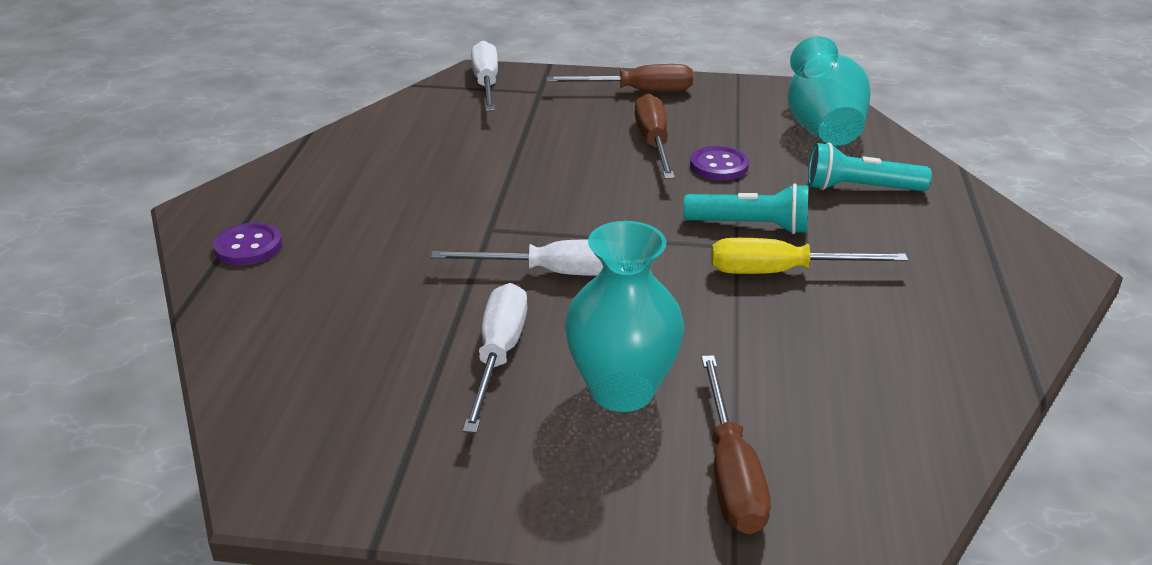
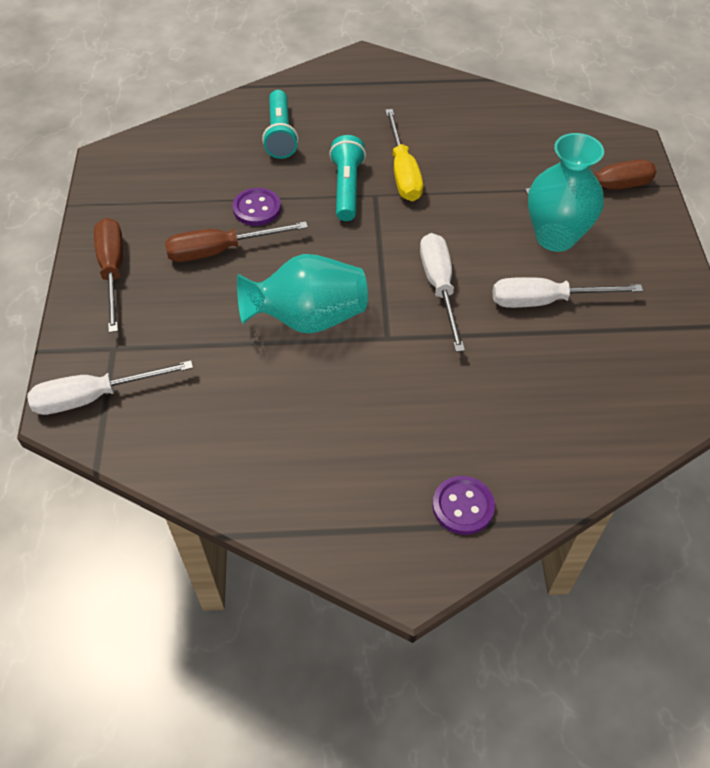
camera: 100 degrees left, 20 degrees up
(822, 129) = (183, 152): turquoise vase -> turquoise vase (307, 319)

